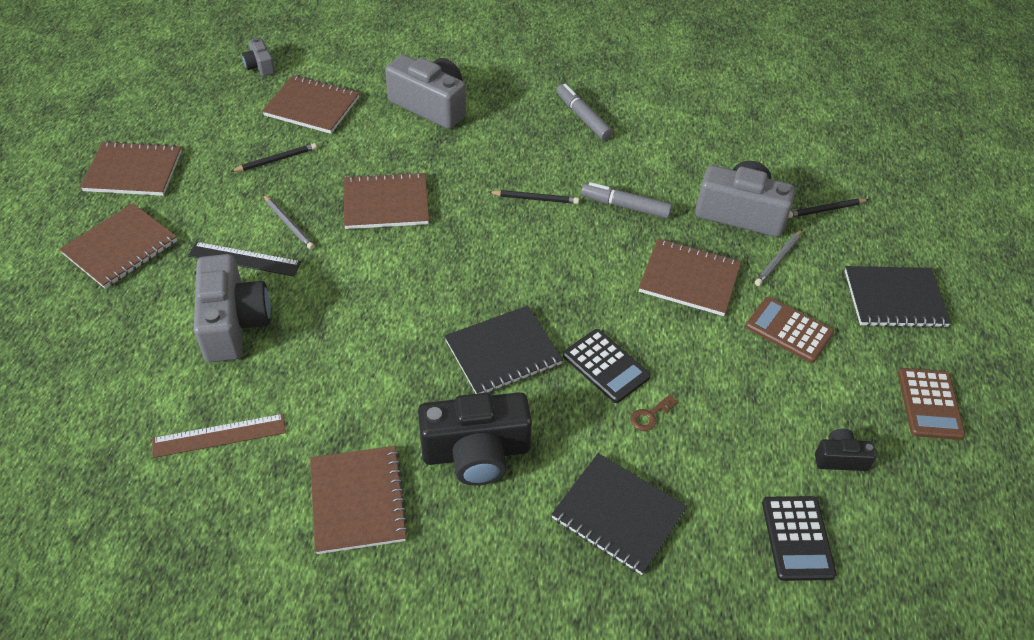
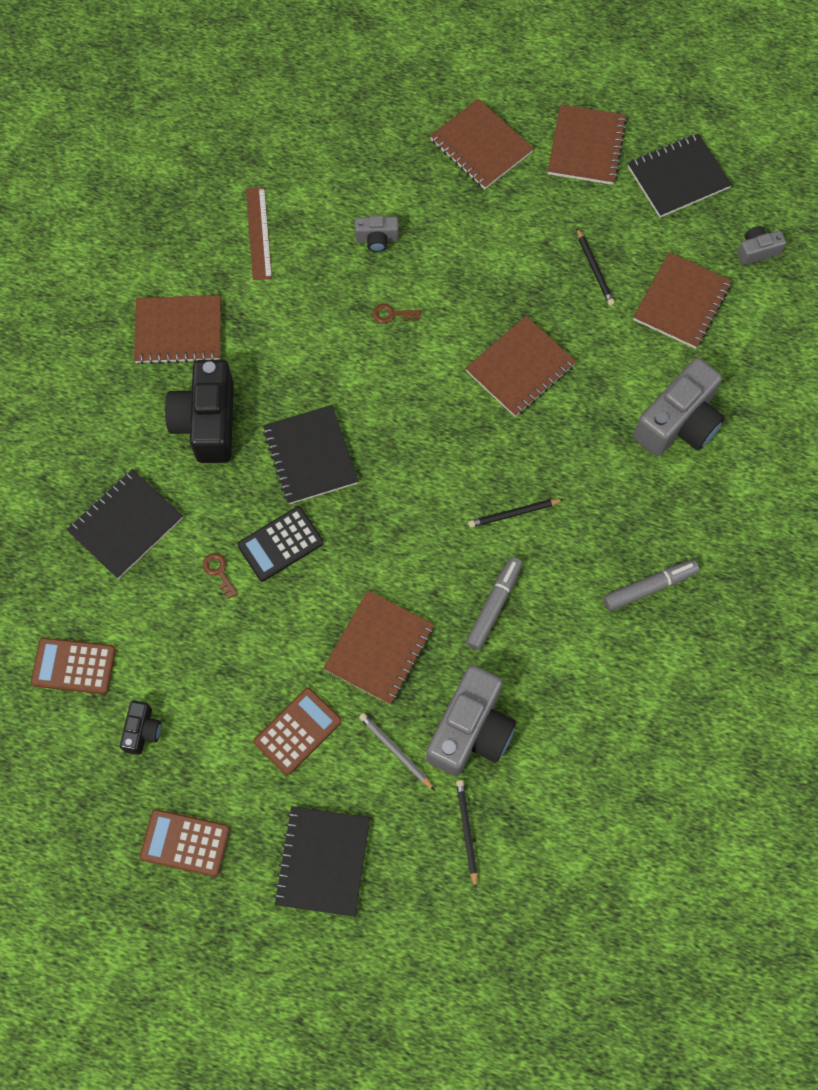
camera: 100 degrees right, 20 degrees up
(177, 112) = (678, 177): none -> black notebook
(233, 323) = (377, 239): grey camera -> grey camera, size x0.49
(244, 259) = (455, 245): black ruler -> none
(288, 224) = (499, 281): grey pencil -> none
(329, 302) = (392, 314): none -> brown key
(386, 203) = (520, 368): brown notebook -> brown notebook turned 45 degrees clockwise
(535, 199) = (514, 513): black pencil -> black pencil turned 60 degrees clockwise
(797, 538) = (74, 666): black calculator -> brown calculator

